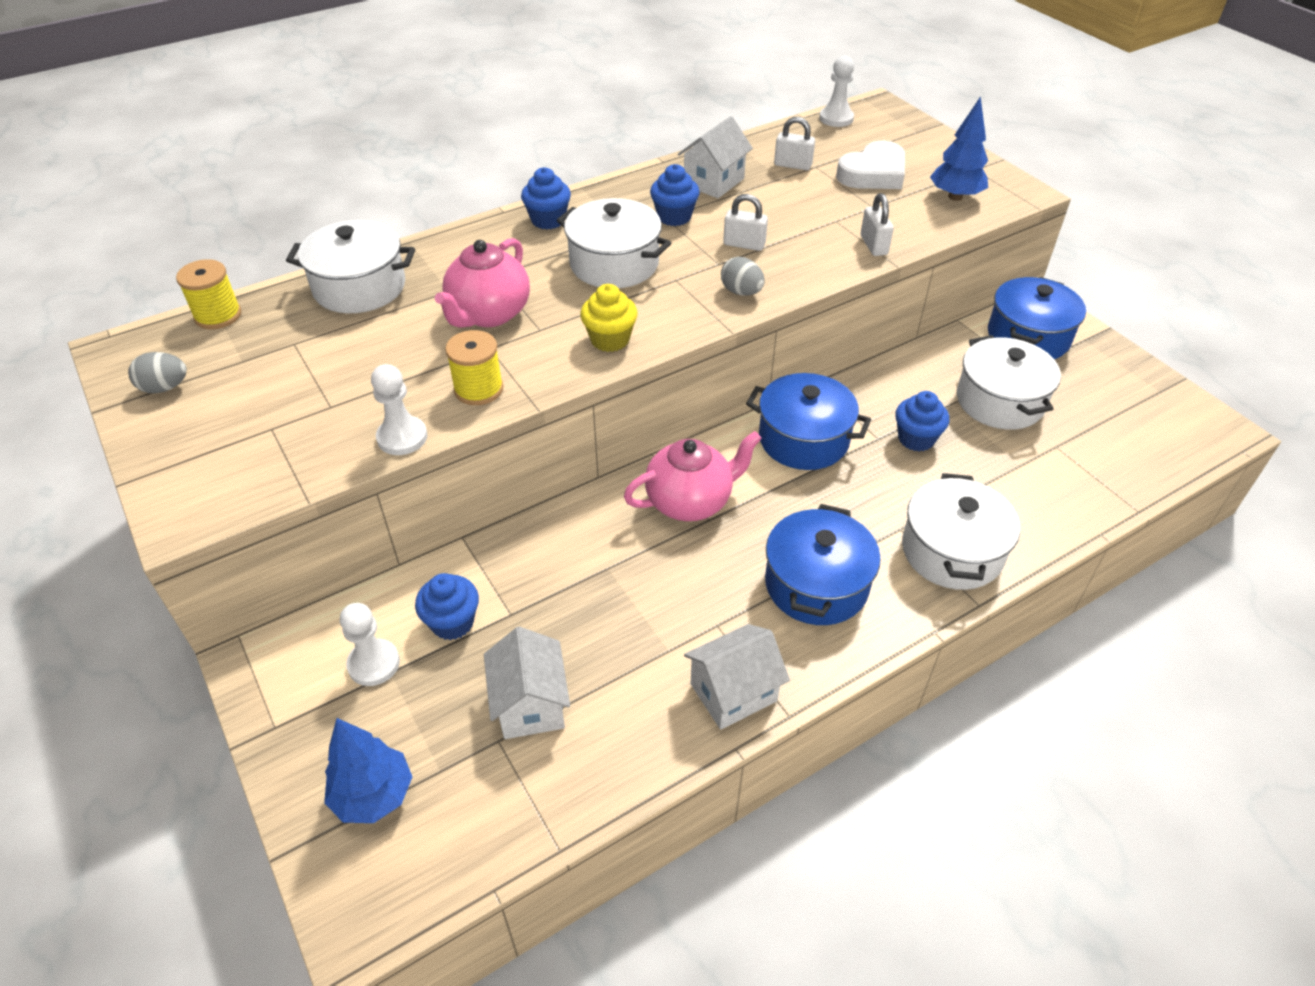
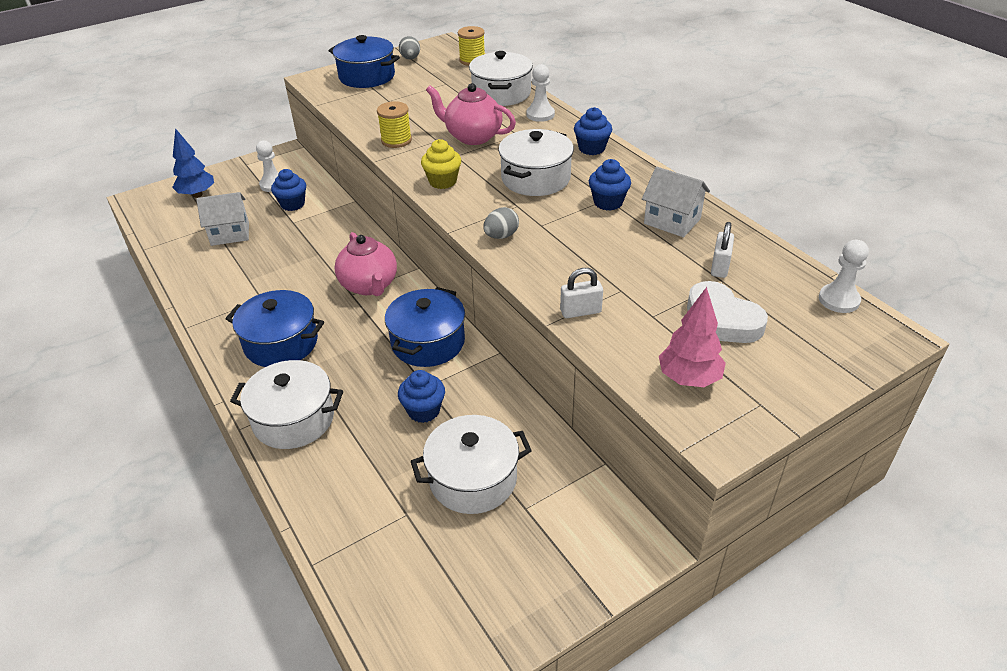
camera: 90 degrees right, 5 degrees down
(402, 437) = (358, 123): white pawn -> white pawn (540, 114)
(733, 692) = (209, 305): white house -> none
(744, 244) = (571, 237): white padlock -> none
(955, 197) = (689, 379): blue tree -> pink tree
(1028, 337) = (581, 522): blue pot -> blue pot (367, 76)

